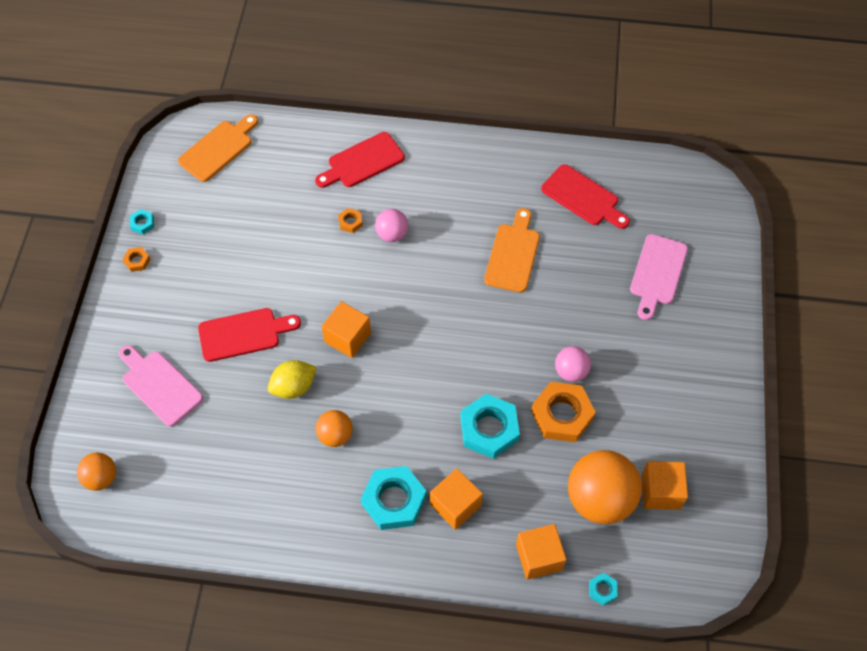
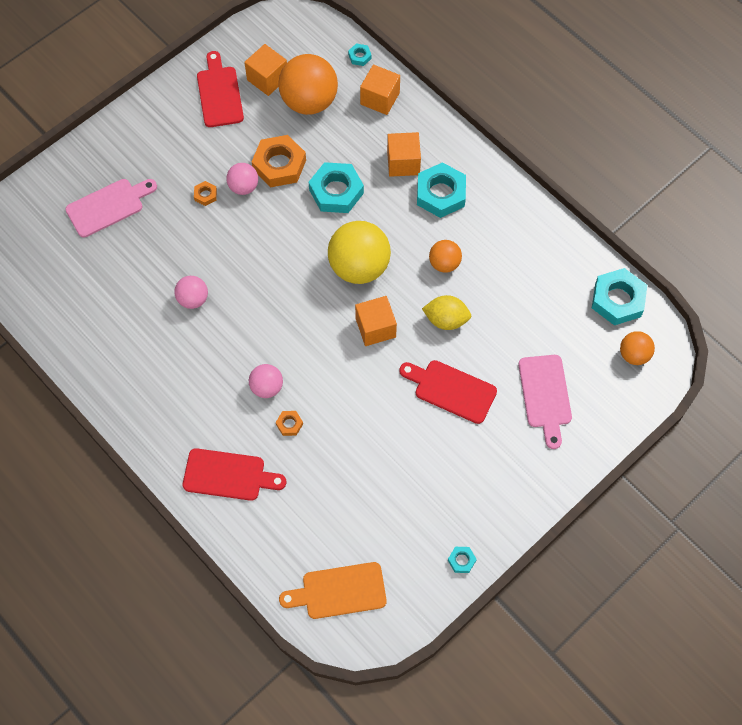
camera: 140 degrees left, 5 degrees up
(137, 261) = (491, 524): orange nut -> orange nut (205, 195)
(149, 520) = (617, 300): none -> turquoise nut
(406, 377) = (359, 267): none -> yellow ball
(513, 254) = (193, 299): orange cutting board -> pink ball
(583, 197) = (92, 303): red cutting board -> red cutting board (219, 93)

